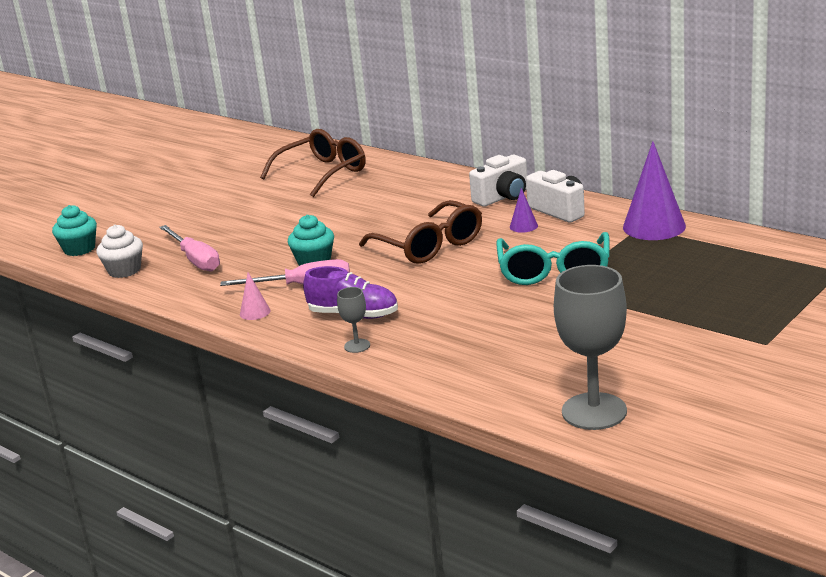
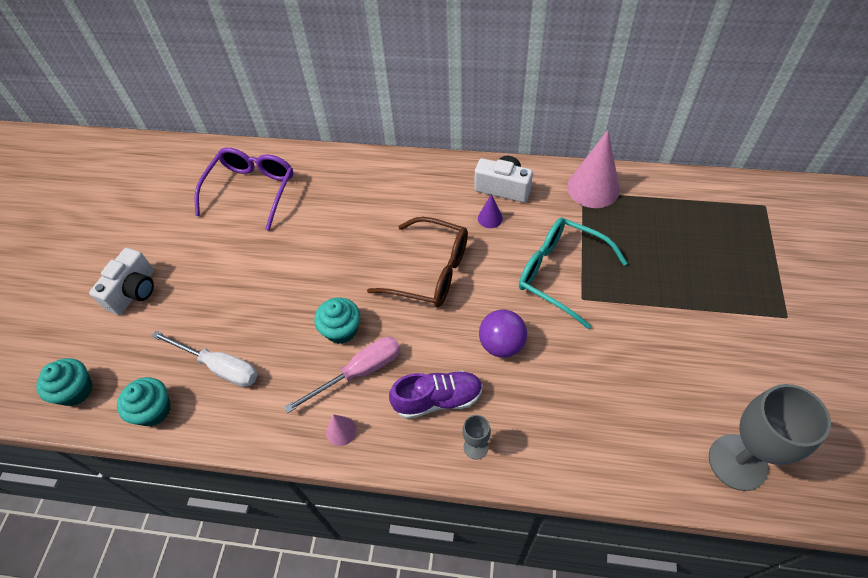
camera: 30 degrees left, 30 degrees up
(124, 270) = (154, 410): white cupcake -> turquoise cupcake
(195, 260) = (219, 367): pink screwdriver -> white screwdriver
(322, 173) = (251, 190): brown glasses -> purple glasses
(446, 298) = (501, 344): none -> purple ball
(503, 197) = (442, 182): white camera -> white camera (134, 291)
(554, 271) = (561, 274): turquoise glasses -> turquoise glasses turned 150 degrees clockwise
(654, 226) = (593, 188): purple cone -> pink cone

